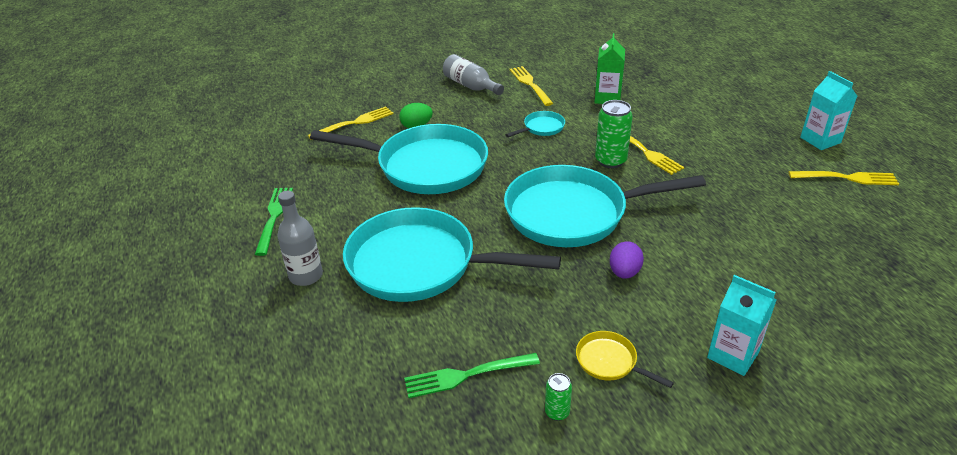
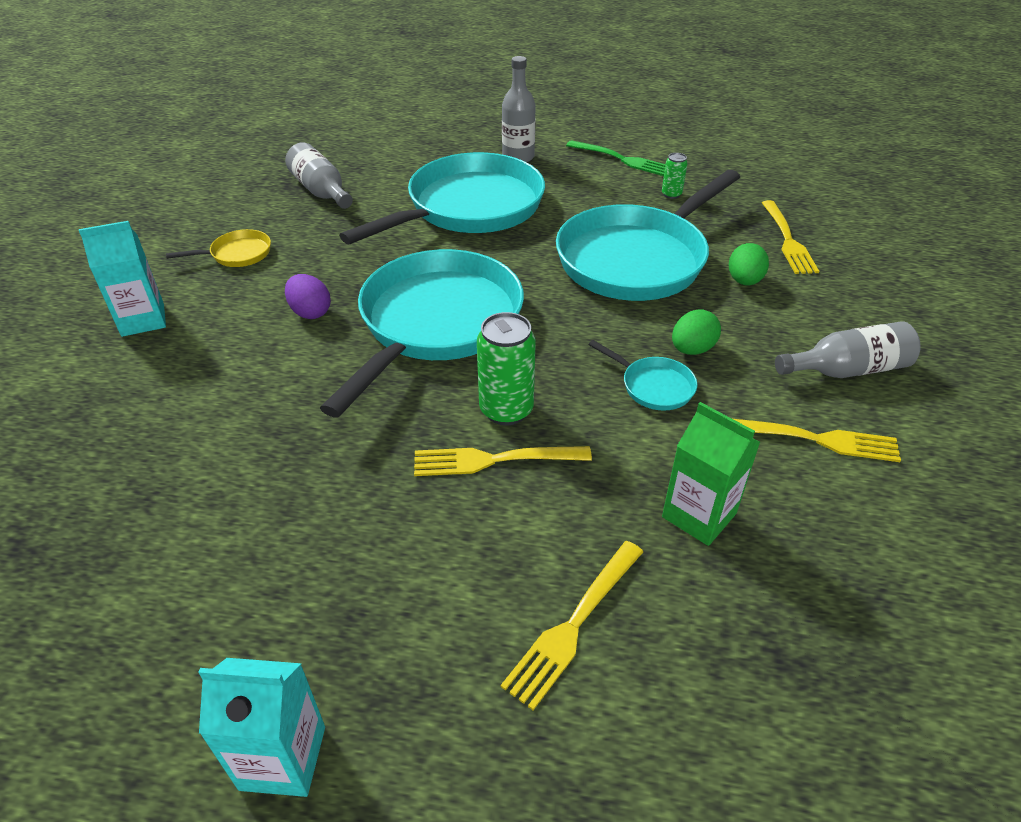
camera: 120 degrees right, 5 degrees up
(466, 375) = (321, 191): green fork -> grey bottle
(499, 125) = (692, 349): none -> green egg
(541, 128) = (653, 386): turquoise pan -> turquoise pan turned 45 degrees counterclockwise
(557, 412) = (237, 213): green can -> green can (671, 194)
(847, 178) = (167, 678): yellow fork -> yellow fork (574, 625)

